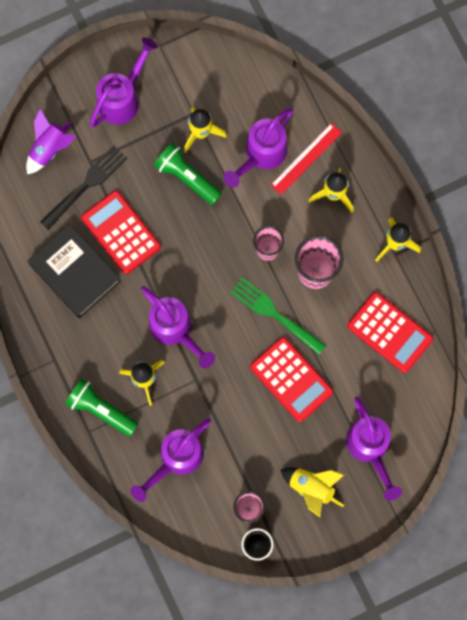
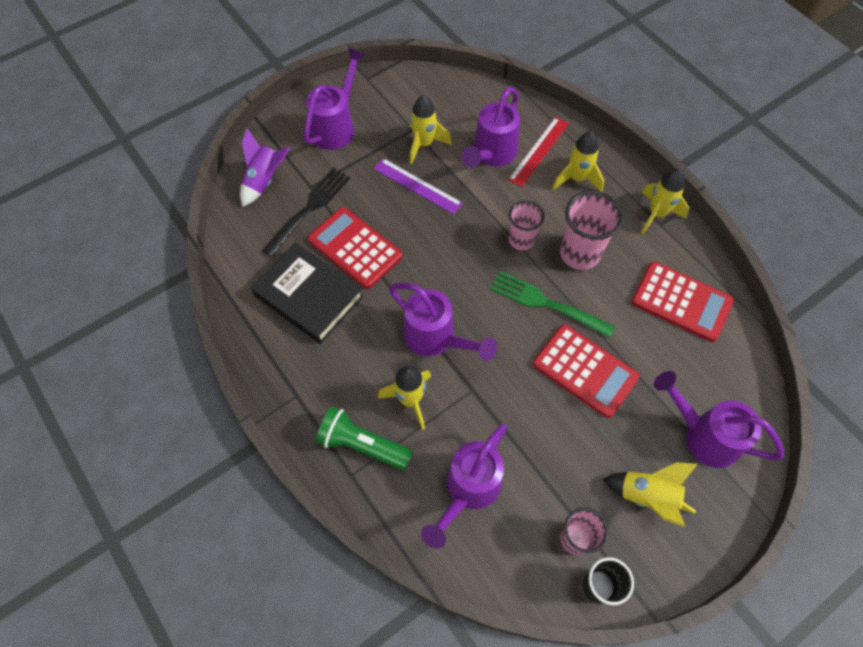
camera: 10 degrees left, 15 degrees down
(187, 177) = (417, 185): green flashlight -> purple ruler
(370, 449) = (703, 435): purple watering can -> purple watering can turned 150 degrees clockwise

